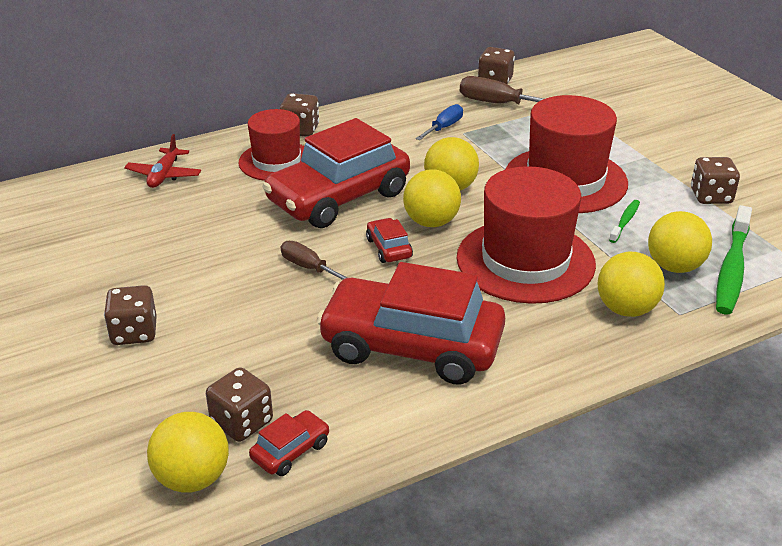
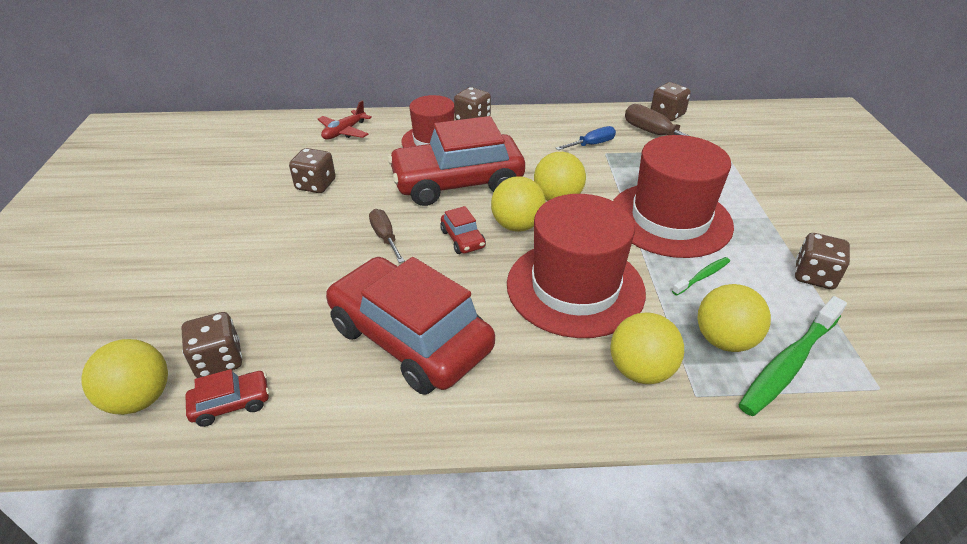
camera: 25 degrees right, 5 degrees up
(134, 333) = (214, 252): brown dice -> brown dice (316, 185)
(388, 248) = (463, 239): red car -> red car turned 150 degrees clockwise

